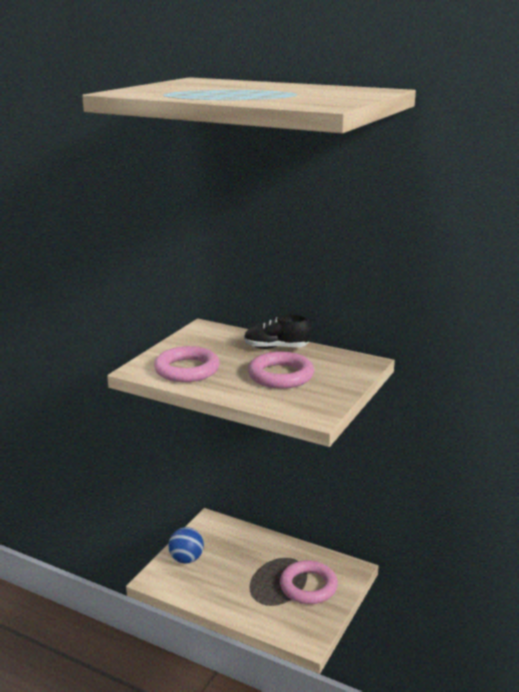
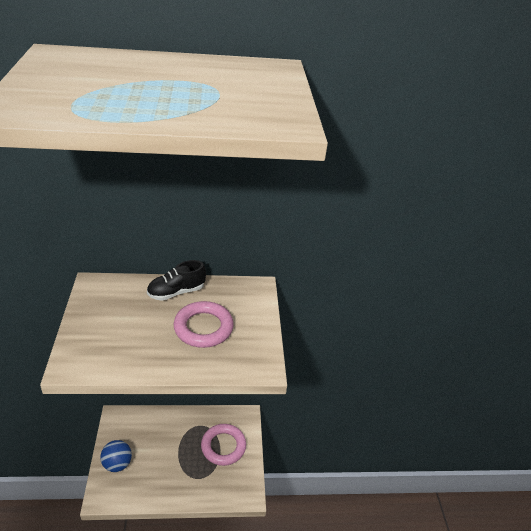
camera: 35 degrees left, 15 degrees up
(187, 369) = (116, 349): pink ring -> none

